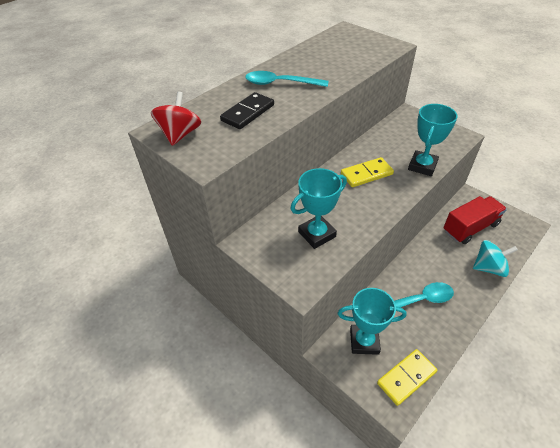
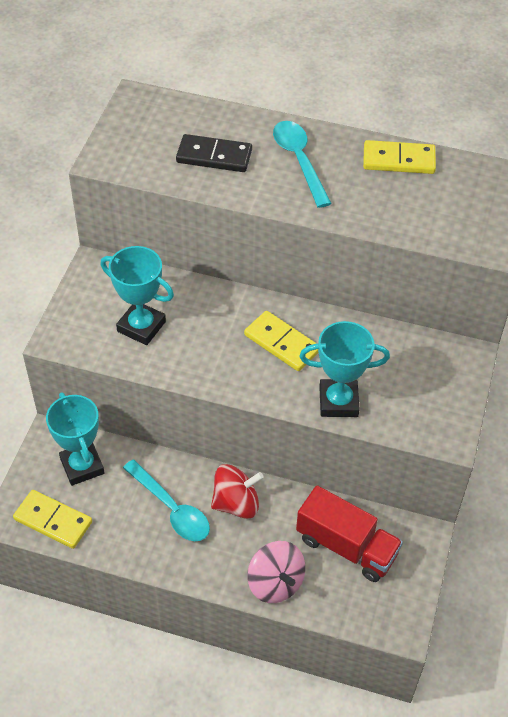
camera: 60 degrees right, 5 degrees up
(180, 134) = (140, 119): red spinning top -> red spinning top (236, 503)
(307, 53) = (398, 160): none -> yellow domino
(489, 267) = (275, 583): turquoise spinning top -> pink spinning top

